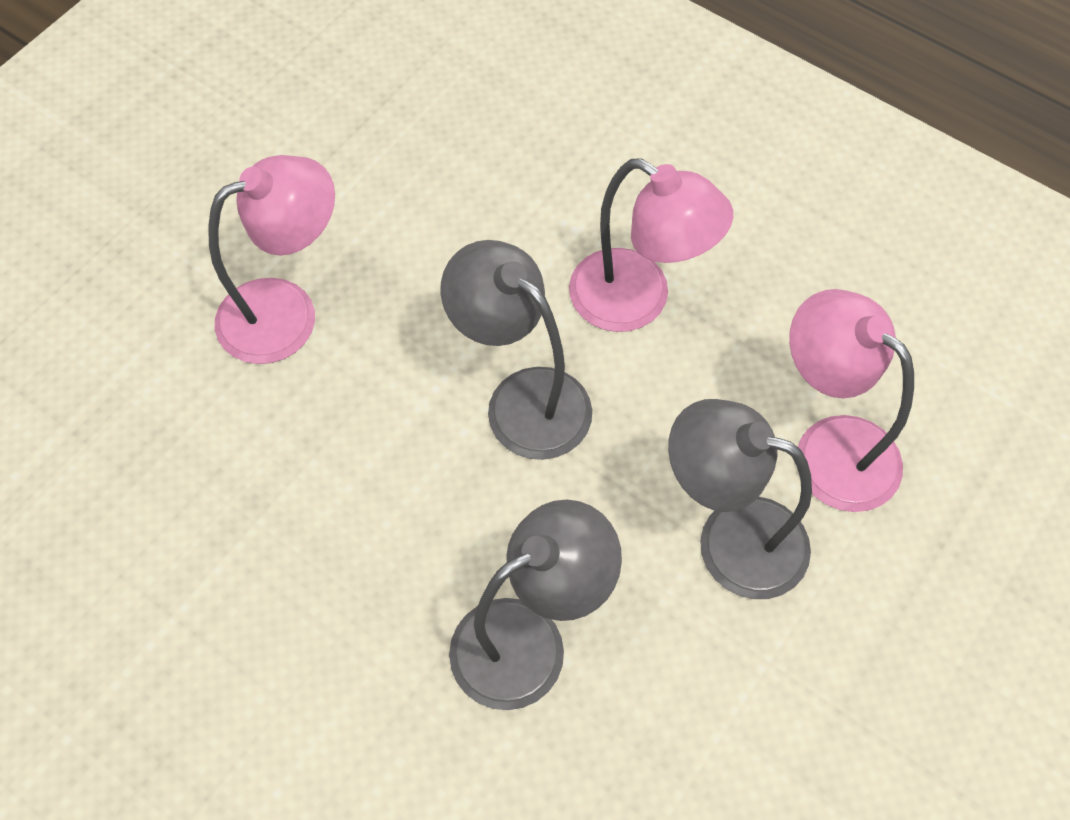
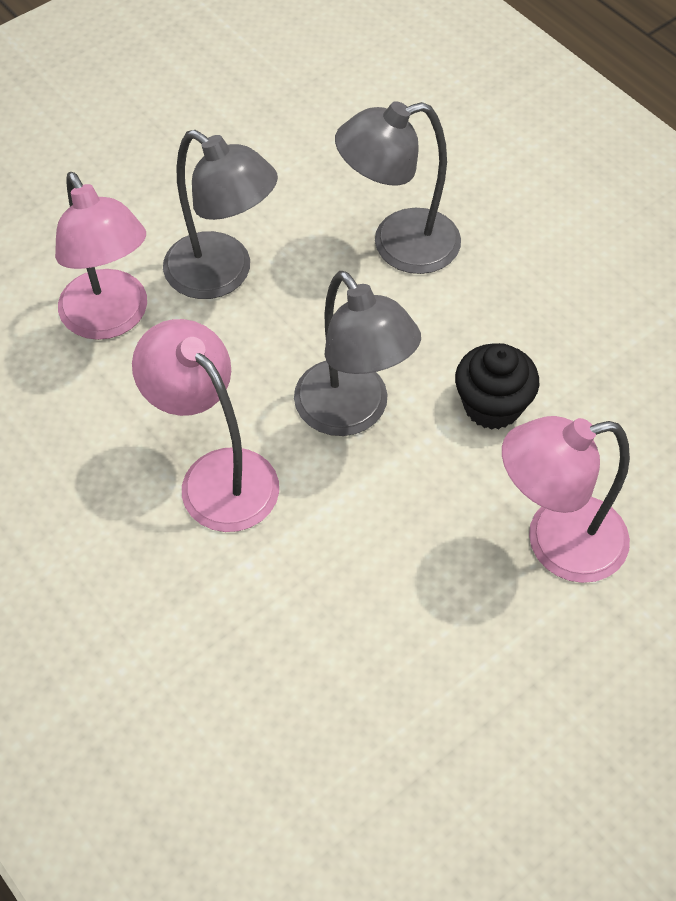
camera: 165 degrees left, 5 degrees down
(372, 443) = (492, 406): none -> black cupcake

